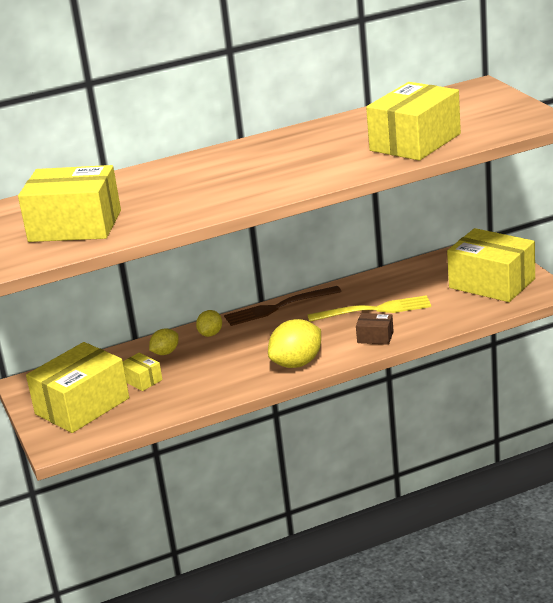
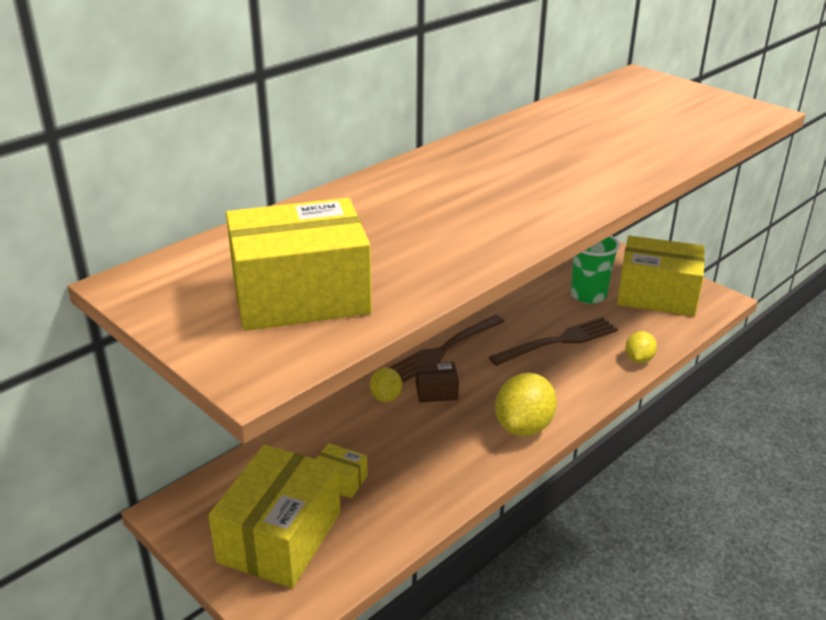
camera: 25 degrees left, 5 degrees up
(165, 353) = (345, 432): yellow lemon -> yellow lemon (638, 359)
(375, 310) = (559, 341): yellow fork -> brown fork
(375, 337) = (587, 378): brown box -> brown box (436, 391)
(415, 142) = (649, 143): yellow box -> none
(431, 278) = (588, 295): none -> green cup

